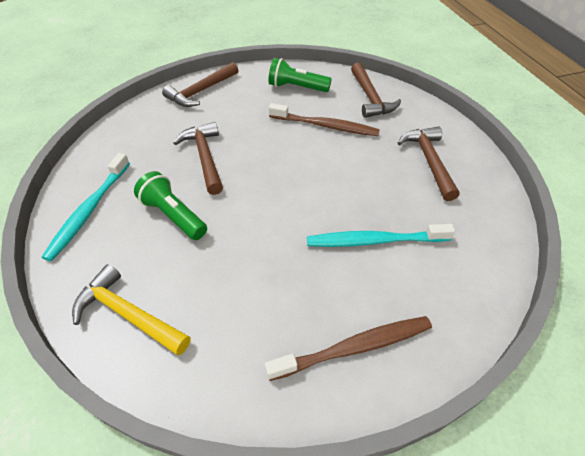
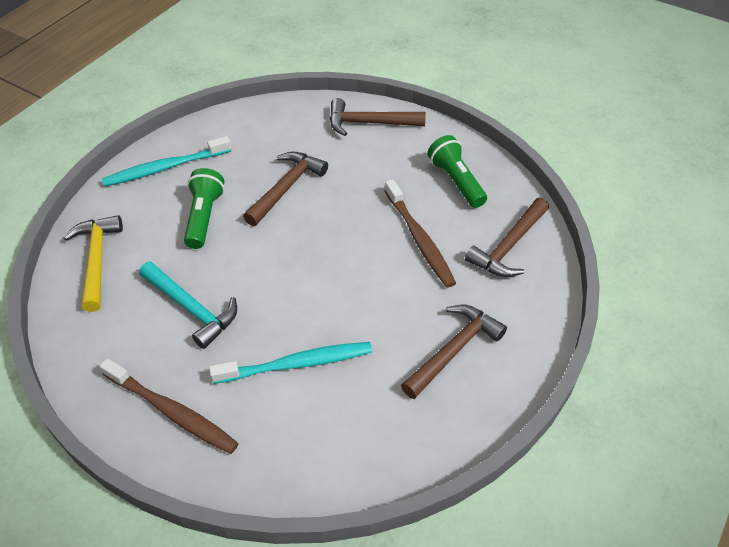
camera: 50 degrees right, 0 degrees up
(259, 274) = (192, 309): none -> turquoise hammer
(374, 241) = (297, 364): turquoise toothbrush -> turquoise toothbrush turned 120 degrees clockwise

